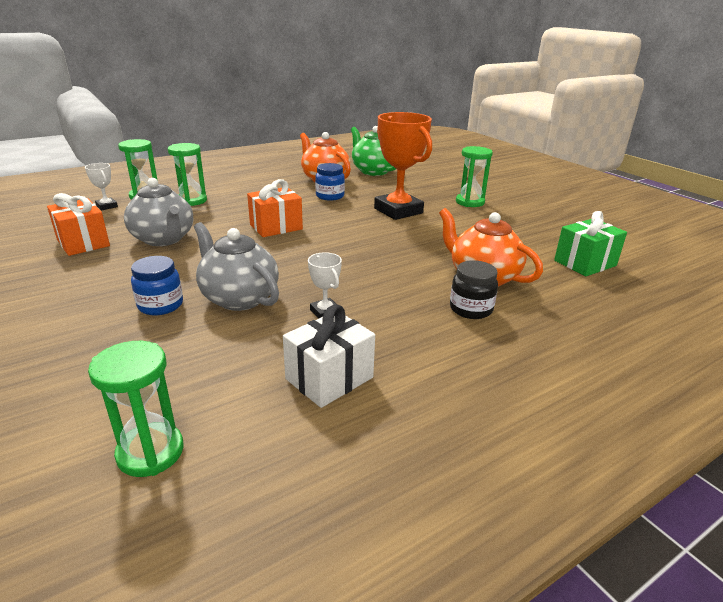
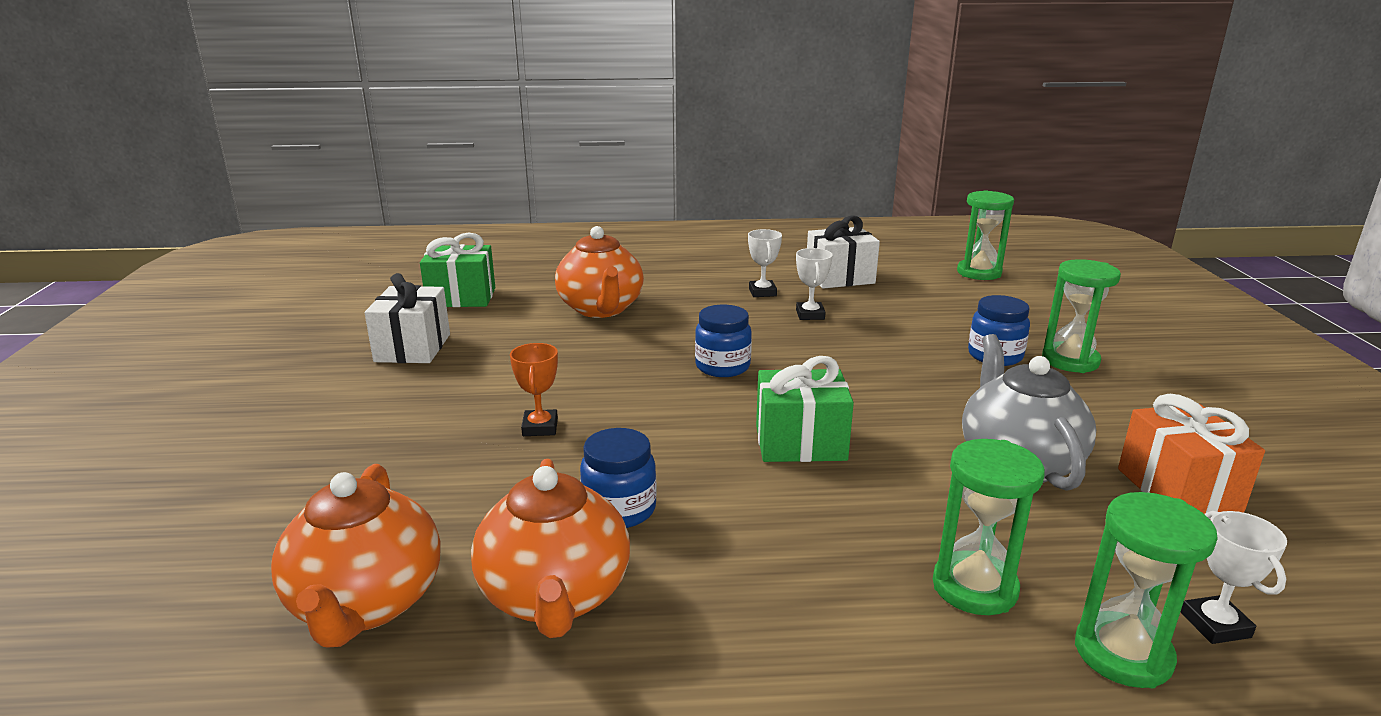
camera: 150 degrees left, 5 degrees down
(239, 298) = (899, 345): grey teapot -> none
(276, 227) = (800, 443): orange gift -> green gift
(349, 254) = (722, 367): none -> blue jar
(373, 171) = (366, 604): green teapot -> orange teapot
(387, 330) = (762, 292): none -> white trophy
(398, 211) = (540, 427): orange trophy -> orange trophy, size x0.45
(470, 202) = (378, 415): green hourglass -> green hourglass (1070, 361)
(471, 309) = (663, 290): black jar -> none
(526, 228) = (413, 348): none -> white gift

